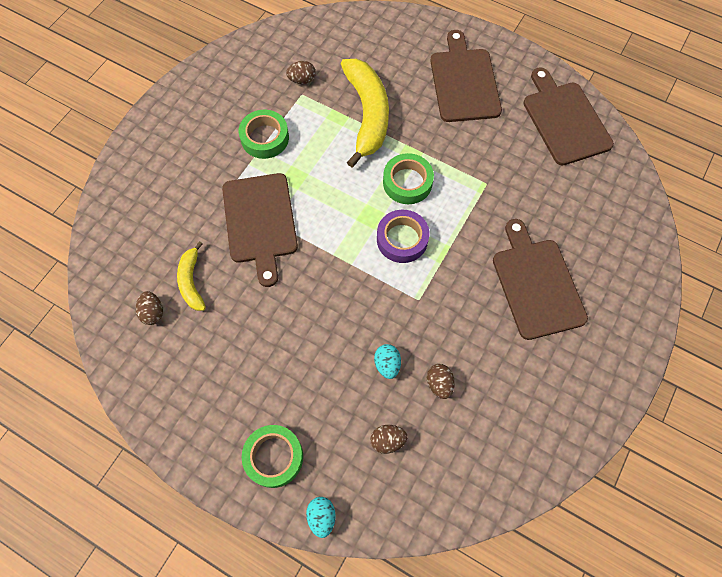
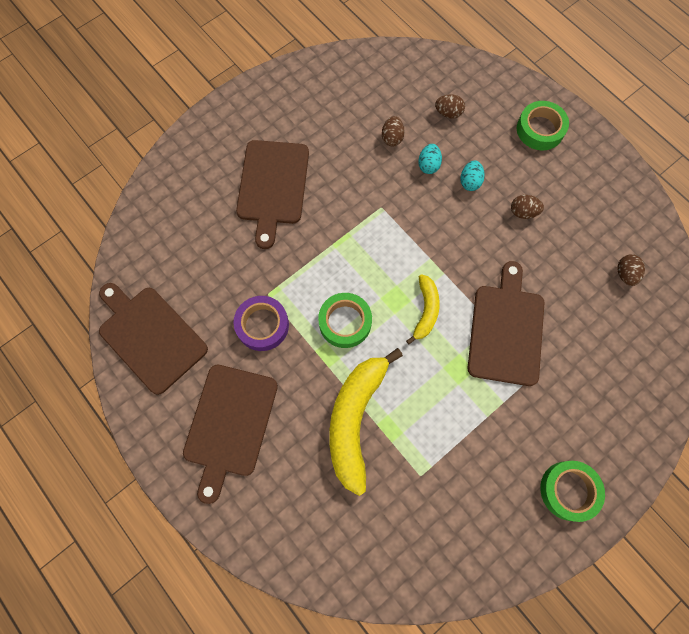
camera: 160 degrees left, 5 degrees up
(191, 282) = (585, 291): yellow banana -> yellow banana (425, 310)
(265, 138) = (478, 429): green tape -> green tape (569, 490)
(302, 80) = (414, 497): brown egg -> brown egg (523, 212)
(322, 517) = (513, 82): turquoise egg -> turquoise egg (470, 182)
(402, 239) = (374, 266): purple tape -> purple tape (262, 325)
(564, 120) = (150, 336): brown cutting board -> brown cutting board turned 135 degrees clockwise

